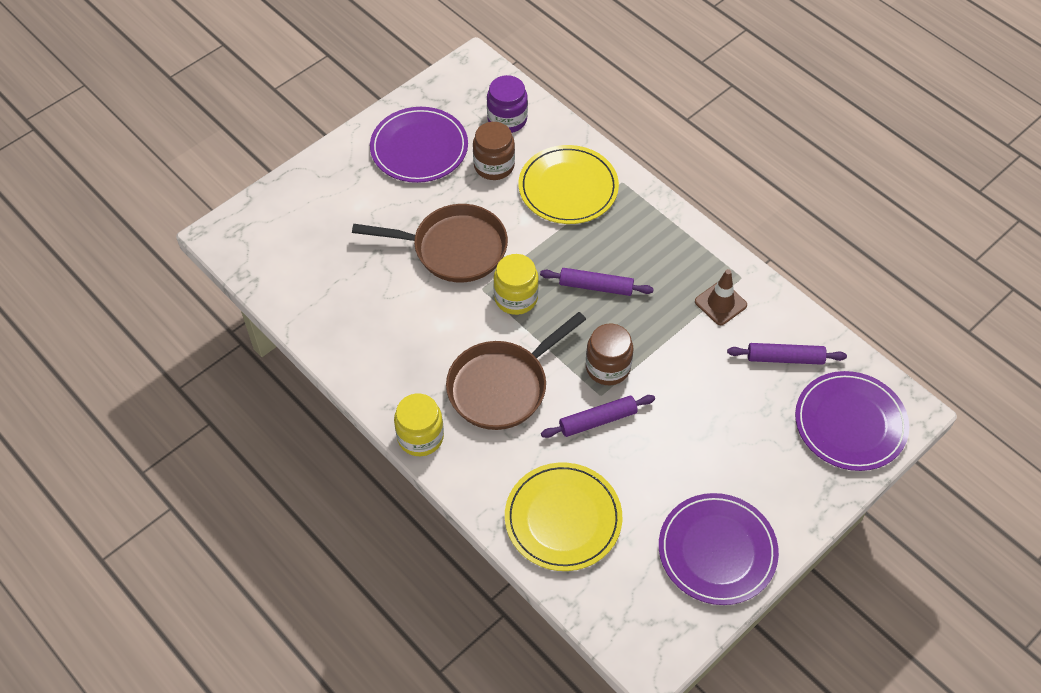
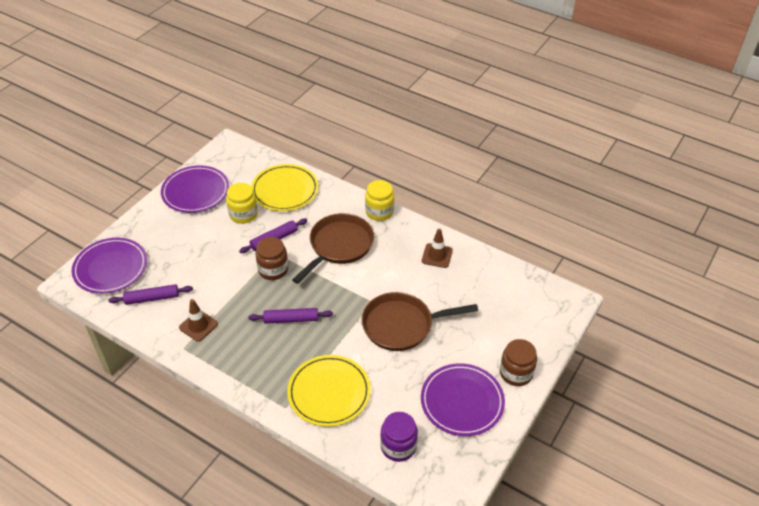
camera: 165 degrees right, 10 degrees down
(365, 339) = (437, 256): none -> brown traffic cone
(494, 166) = (395, 399): brown jar -> brown jar (516, 373)
(516, 298) = (346, 300): yellow jar -> yellow jar (243, 214)

